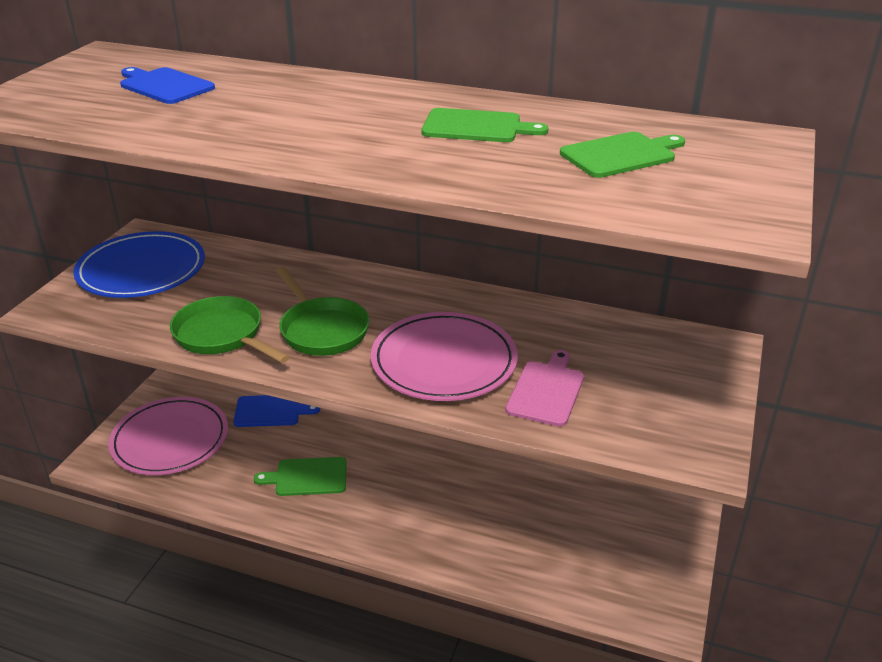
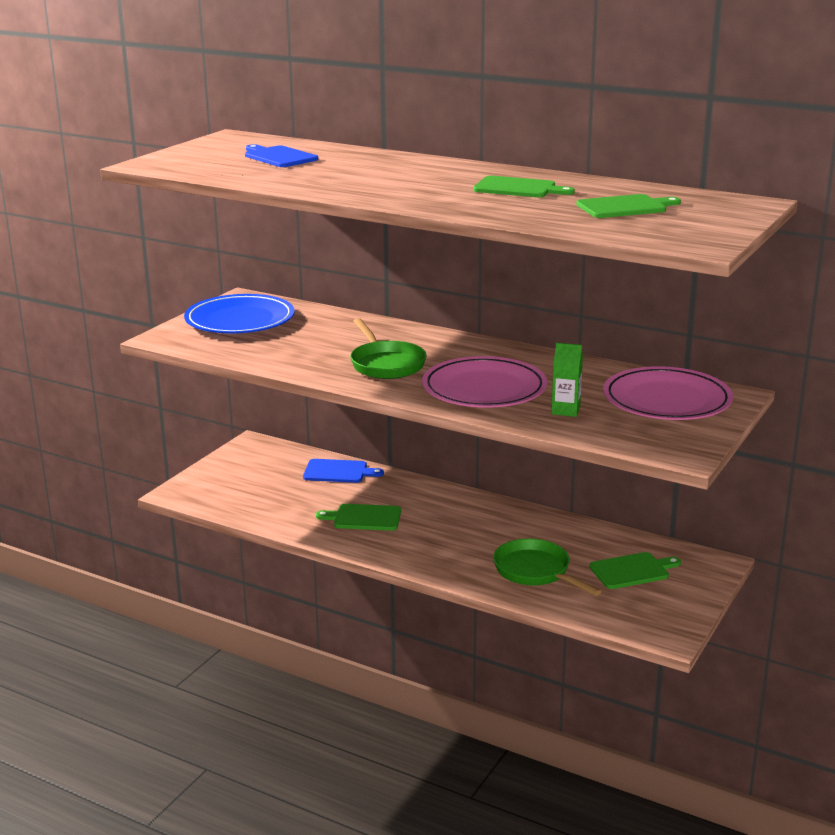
camera: 10 degrees right, 10 degrees down
(170, 440) = (245, 484): pink plate -> pink plate (666, 400)
(222, 335) = (302, 362): green pan -> green pan (535, 571)
(546, 391) = (565, 410): pink cutting board -> green carton
(606, 524) = (632, 571): none -> green cutting board

